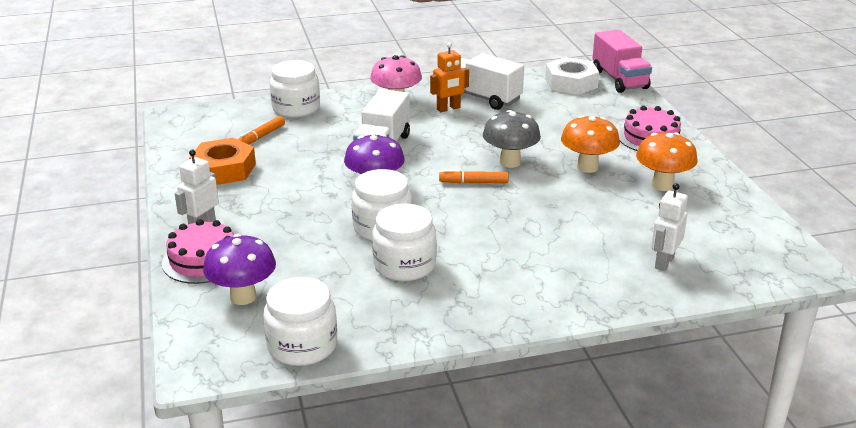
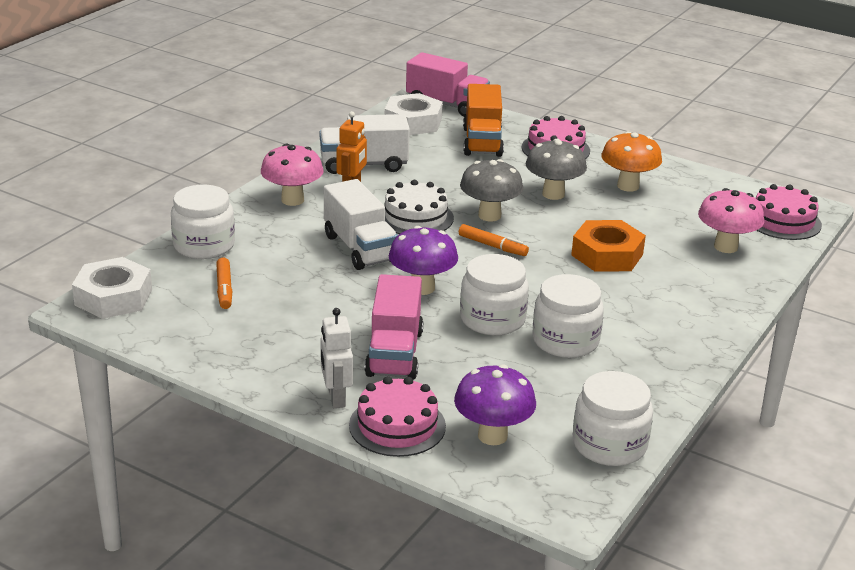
camera: 45 degrees left, 0 degrees up
(198, 116) = (113, 297): none -> white nut
(224, 169) = (250, 337): orange nut -> orange nut (607, 255)
(282, 218) = (394, 353): none -> pink truck
(455, 143) = (415, 217): none -> white cake
(473, 182) = (492, 246): orange marker -> orange marker turned 105 degrees counterclockwise
(587, 167) = (553, 194): orange mushroom -> grey mushroom
(599, 113) = (482, 142): none -> orange truck
(664, 262) = (725, 247): white robot -> pink mushroom
(760, 267) = (783, 221): none -> pink cake

